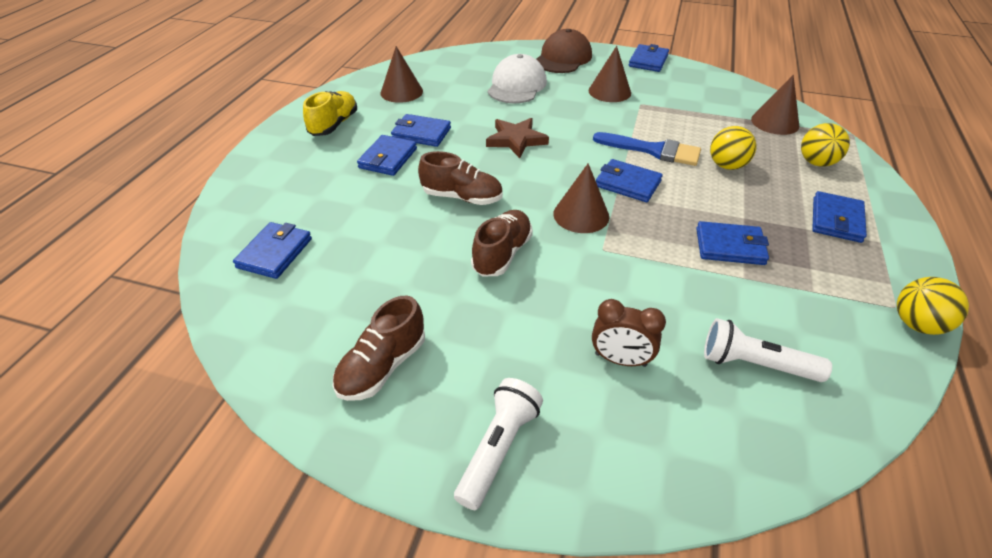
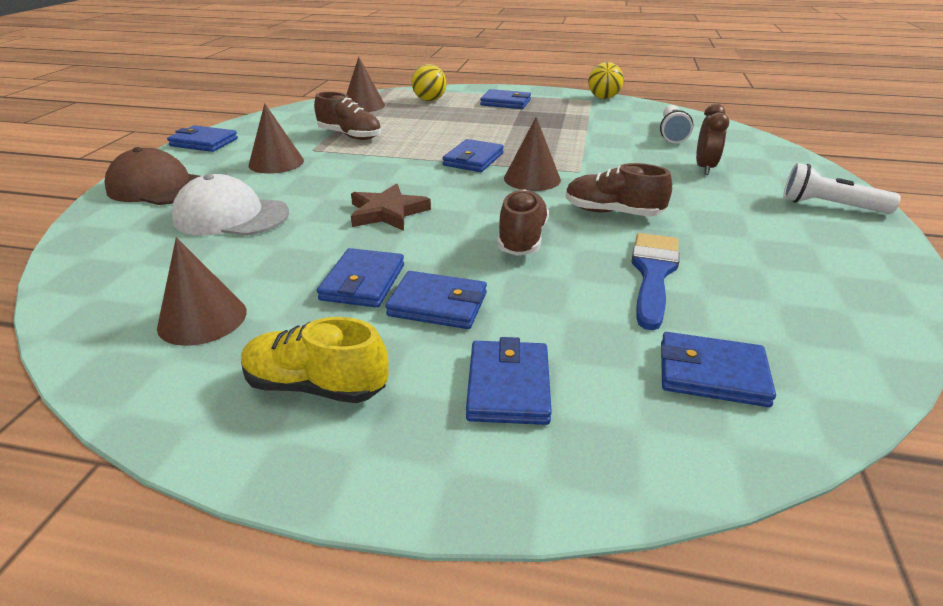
camera: 95 degrees left, 10 degrees down
(382, 366) = (811, 261): brown shoe -> brown shoe (350, 136)
(653, 150) = (411, 148): blue brush -> blue brush (653, 274)
(726, 166) = (437, 125): yellow ball -> none
(730, 246) = (552, 131): blue wallet -> blue wallet (508, 386)

